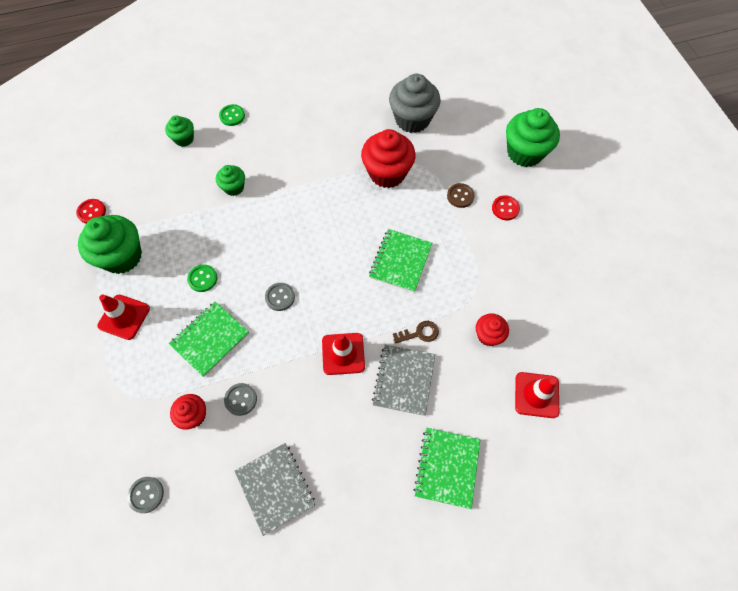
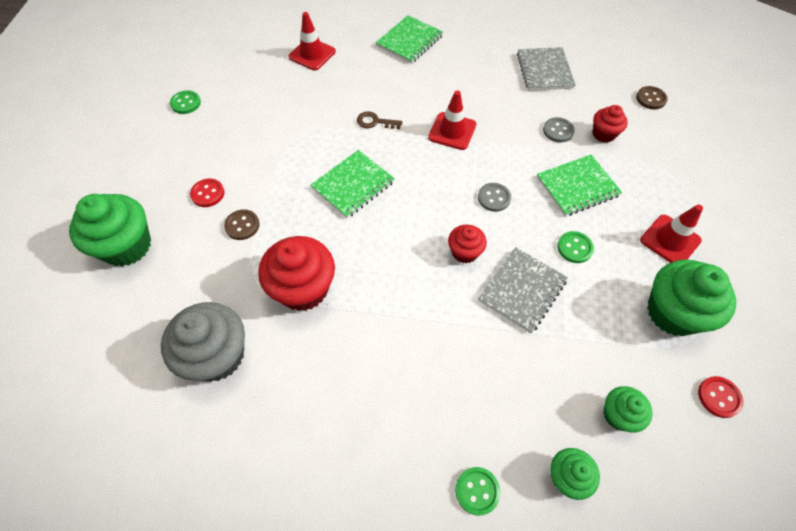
camera: 155 degrees left, 5 degrees down
(146, 494) = (650, 99): grey button -> brown button
(234, 187) = (509, 352): green cupcake -> green cupcake (618, 414)
(403, 380) = (410, 96): grey notebook -> grey notebook (522, 290)
(488, 335) = (317, 100): red cupcake -> red cupcake (464, 252)
(600, 279) = (186, 103): none -> green button

